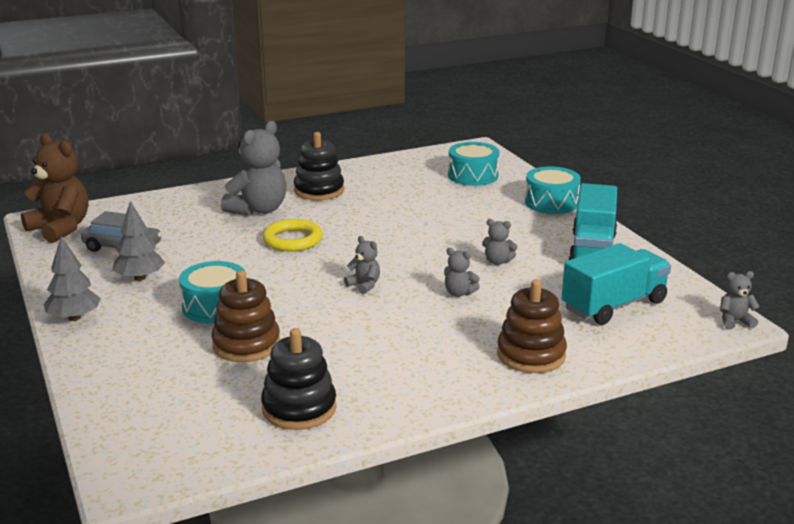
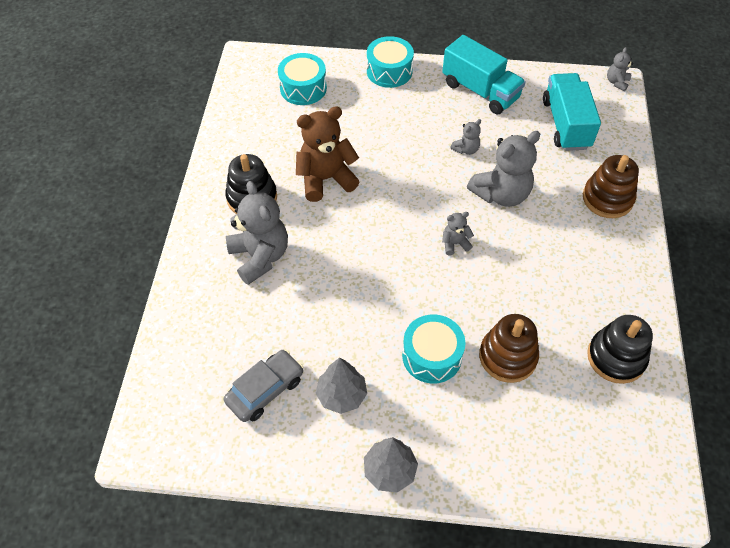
camera: 60 degrees left, 30 degrees up
(60, 228) = (180, 433): brown teddy bear -> brown teddy bear (326, 179)
(292, 240) = (341, 256): yellow ring -> none
(459, 293) = (501, 194): grey teddy bear -> grey teddy bear, size x2.09

